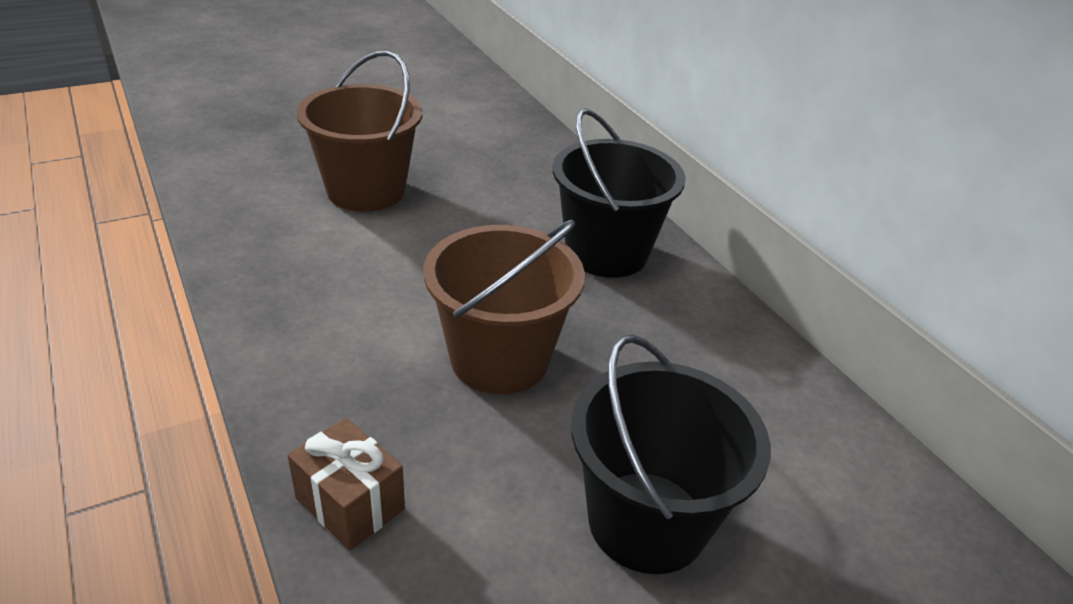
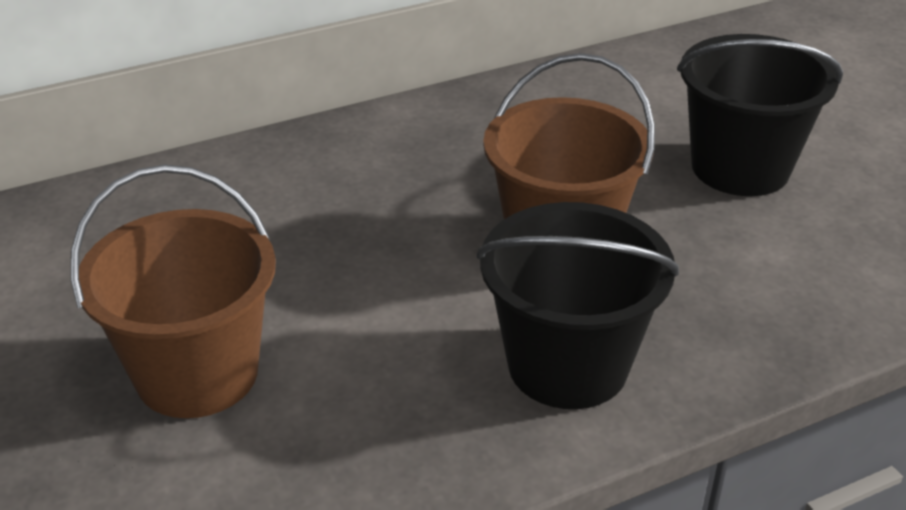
camera: 85 degrees left, 0 degrees up
(350, 503) = (781, 331): brown gift -> none
(606, 252) = (363, 165): black bucket -> black bucket (567, 365)

